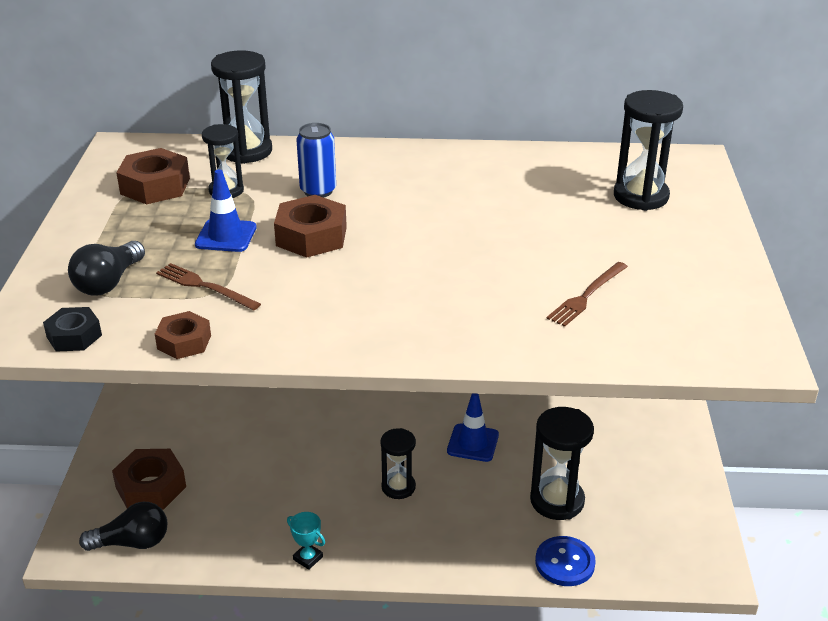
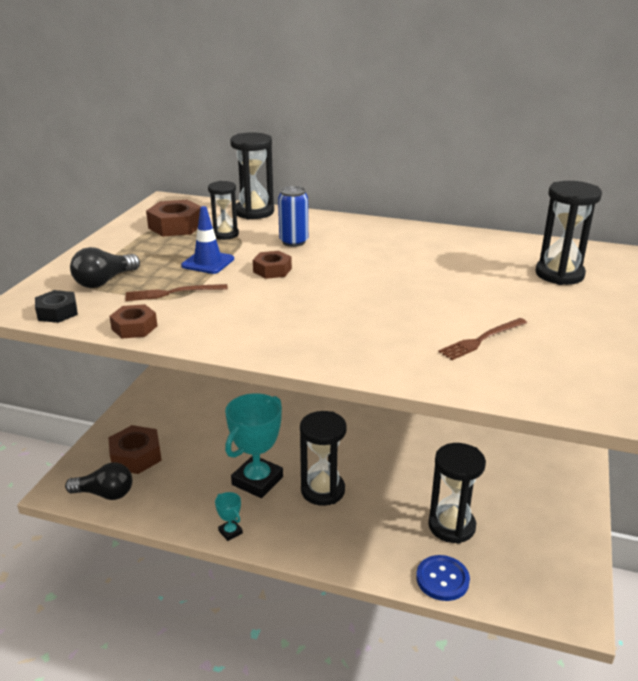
camera: 15 degrees right, 5 degrees down
(205, 286) = (172, 293): brown fork -> brown fork turned 60 degrees counterclockwise
(311, 236) = (272, 270): brown nut -> brown nut, size x0.63
(316, 490) = (257, 481): none -> turquoise trophy
(398, 487) = (322, 490): black hourglass -> black hourglass, size x1.56
(473, 443) = (395, 467): blue traffic cone -> none

